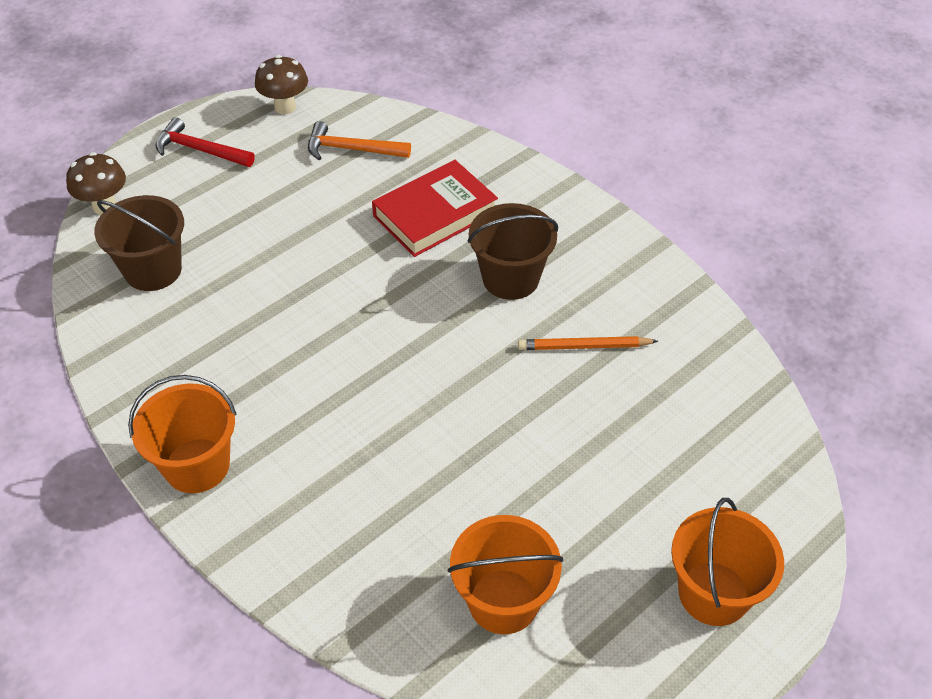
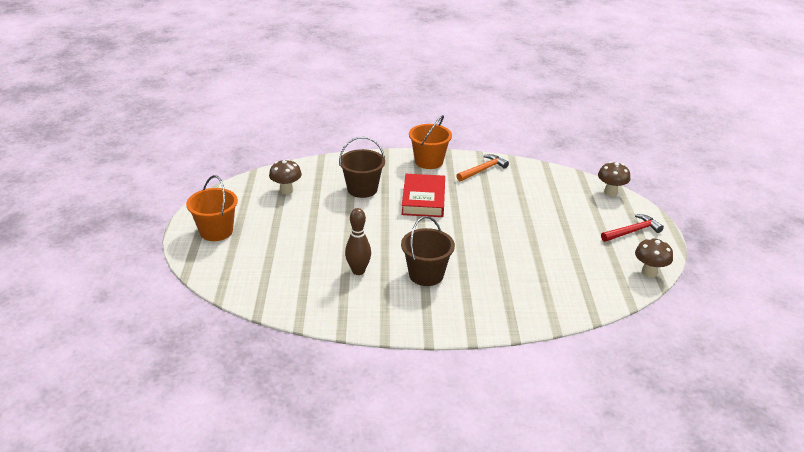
camera: 130 degrees right, 15 degrees down
(153, 270) = (550, 189): brown bucket -> brown bucket (362, 189)
(351, 149) = (585, 276): orange hammer -> orange hammer (483, 170)
(435, 214) = (499, 276): red book -> red book (423, 199)
(503, 601) = (286, 190): orange bucket -> brown mushroom
(584, 346) = (358, 271): orange pencil -> brown bowling pin

